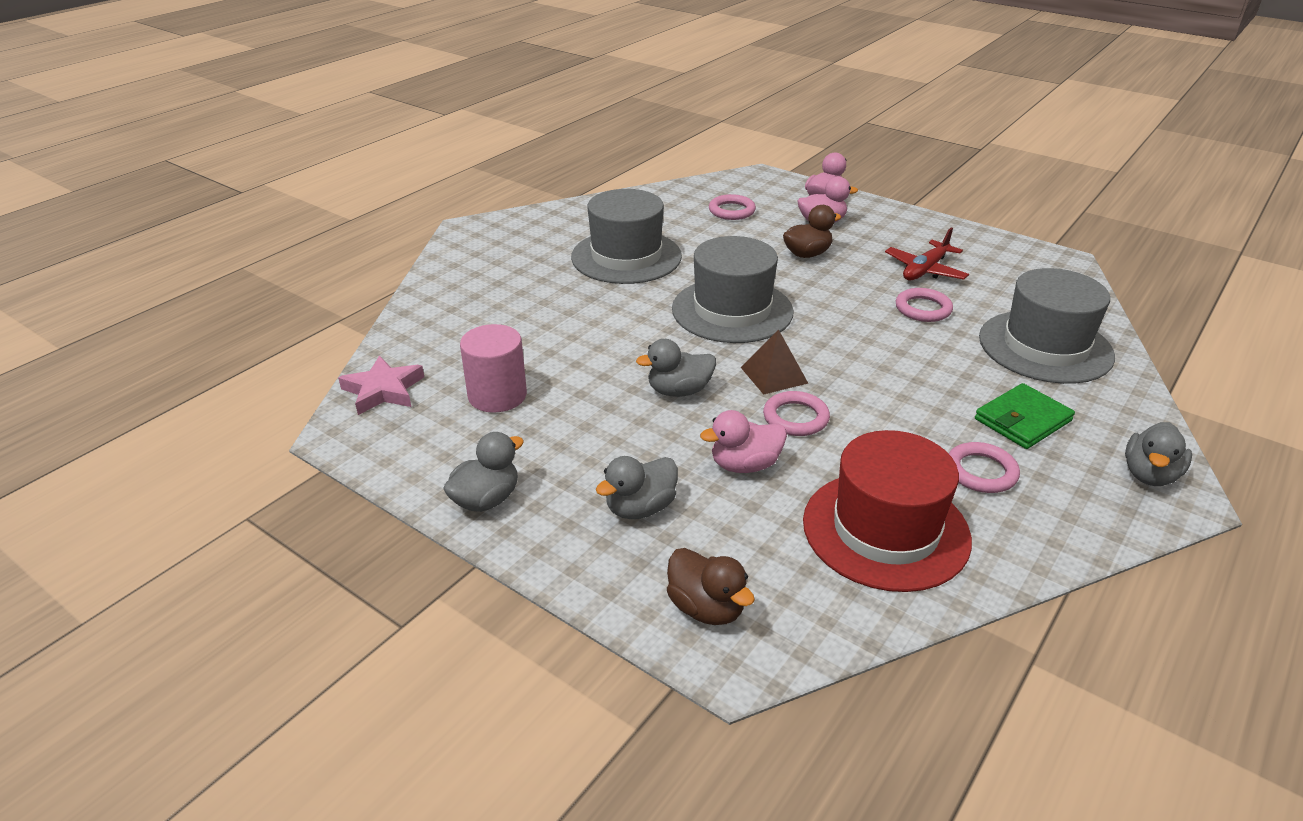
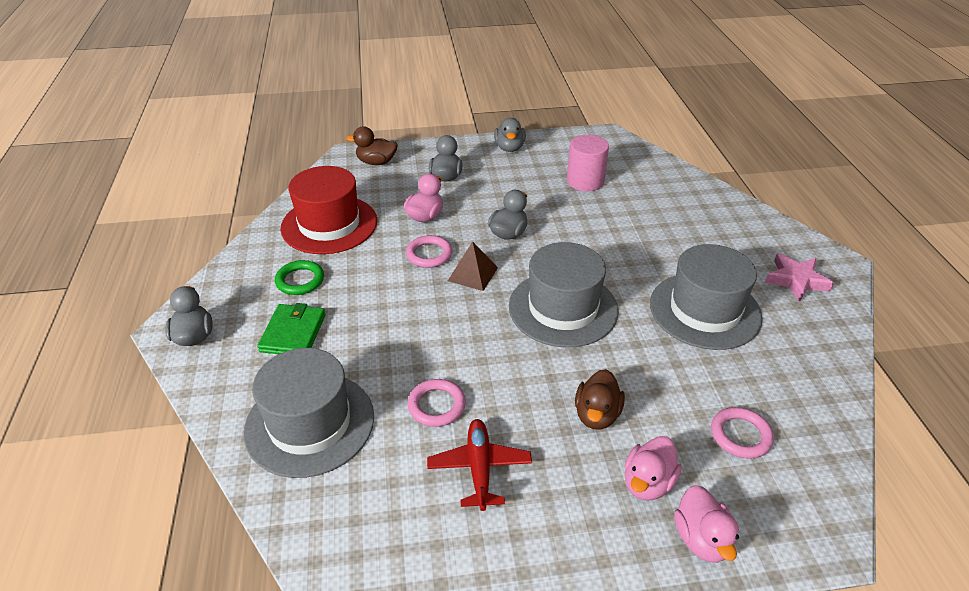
camera: 135 degrees right, 5 degrees up
(383, 390) = (634, 155): pink star -> pink star (796, 280)
(981, 472) = (300, 280): pink ring -> green ring

